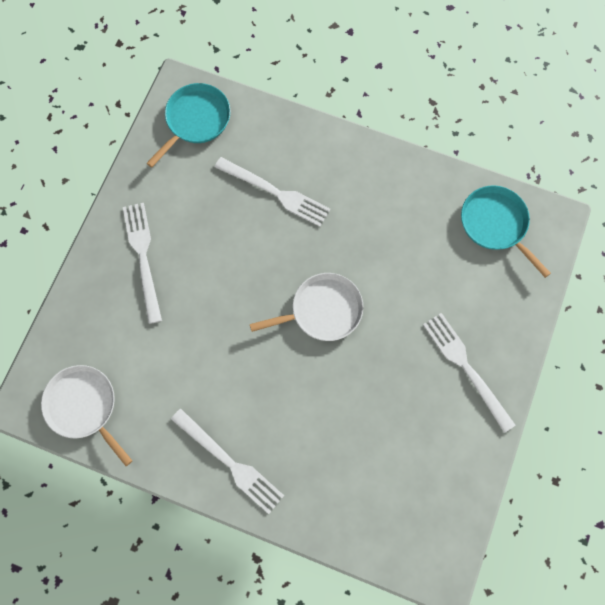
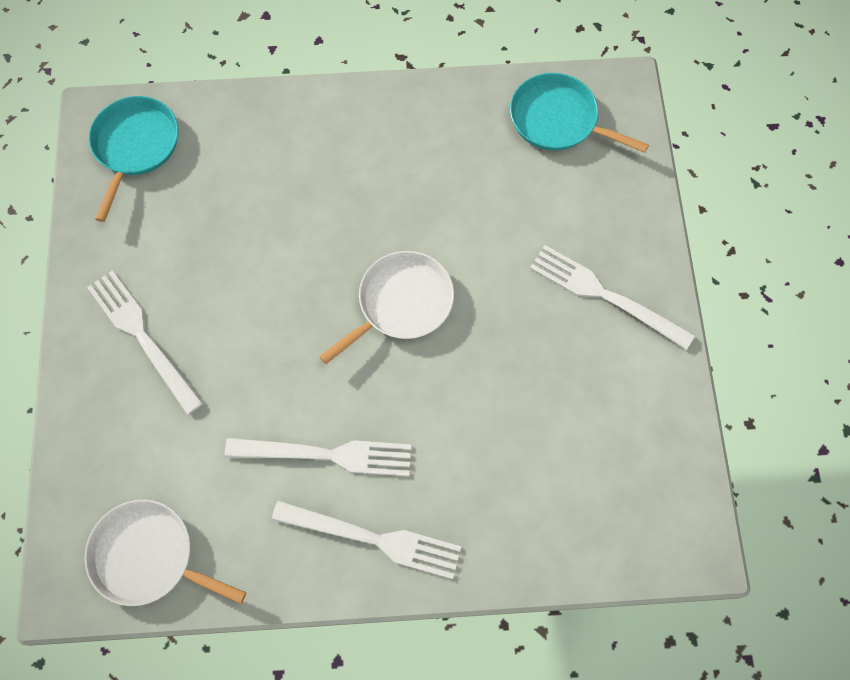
camera: 25 degrees left, 5 degrees down
(276, 193) = (277, 190): white fork -> white fork (327, 455)

